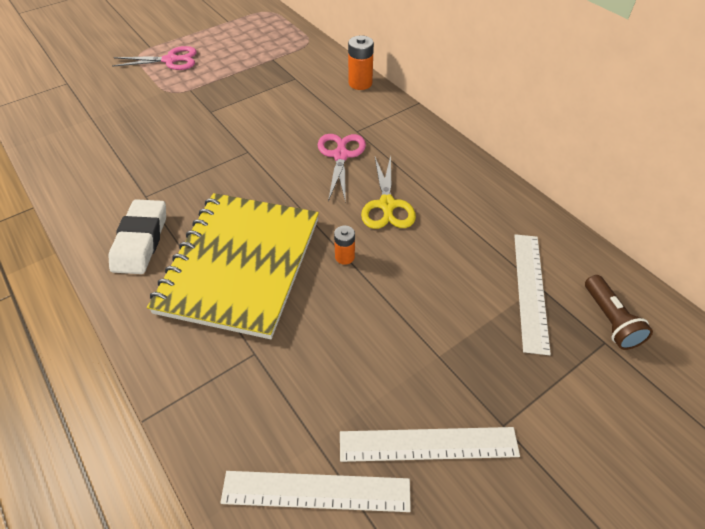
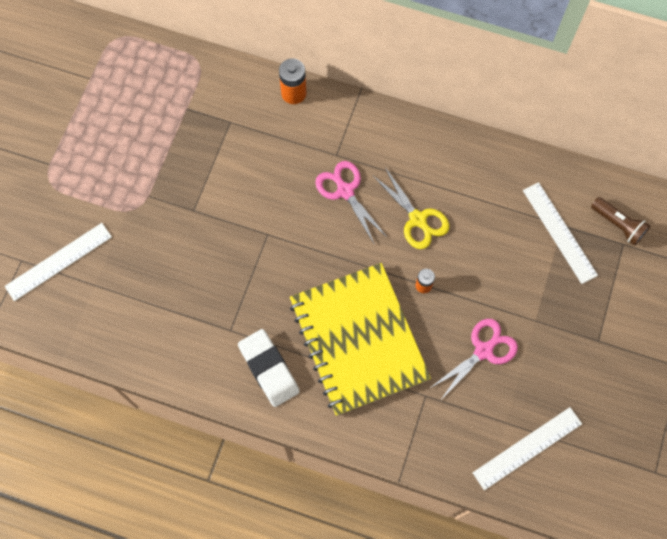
camera: 35 degrees left, 20 degrees up
(171, 60) = (90, 169): pink scissors -> pink scissors (484, 350)
(428, 444) = (566, 380): white ruler -> white ruler (58, 261)

